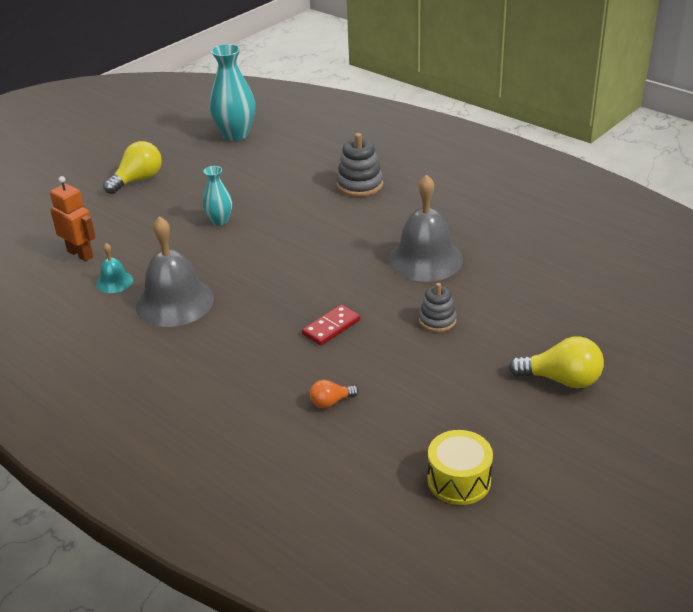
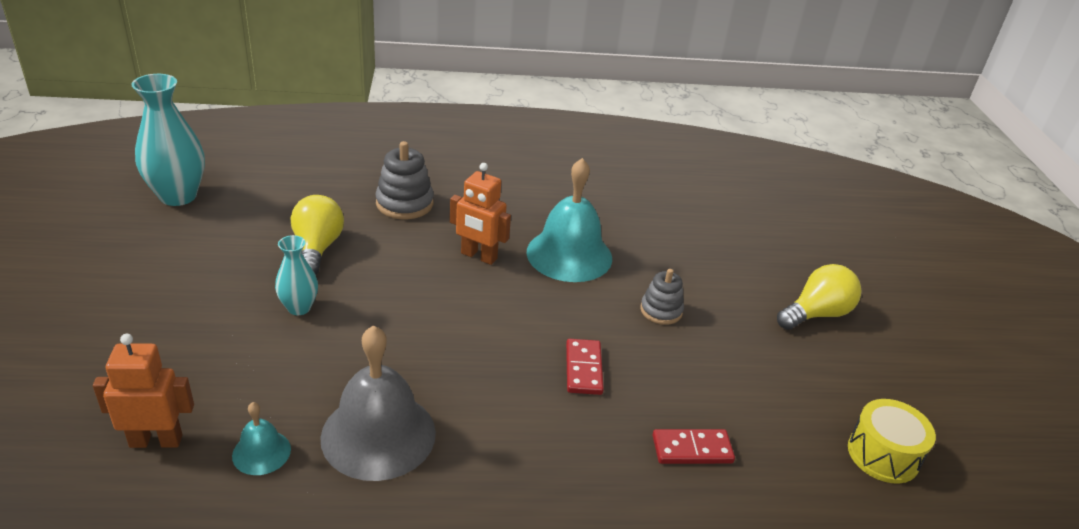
camera: 50 degrees left, 0 degrees up
(138, 180) = (111, 302): yellow light bulb -> yellow light bulb (317, 248)
(331, 402) = (692, 449): orange light bulb -> red domino
(361, 235) = (478, 256): none -> orange robot
(425, 259) = (569, 254): grey bell -> turquoise bell

